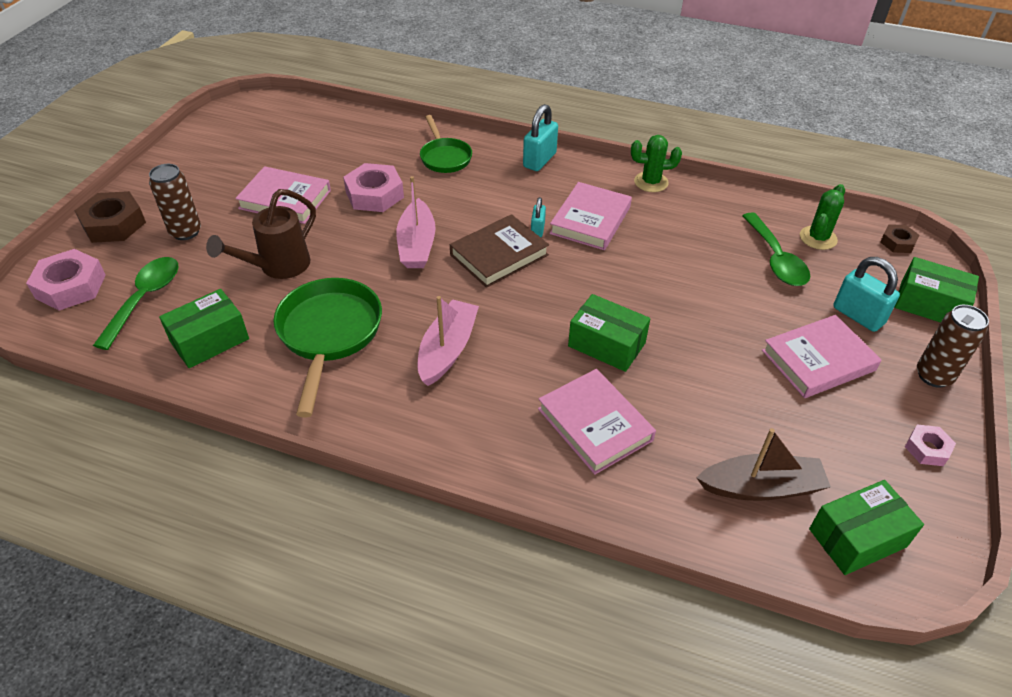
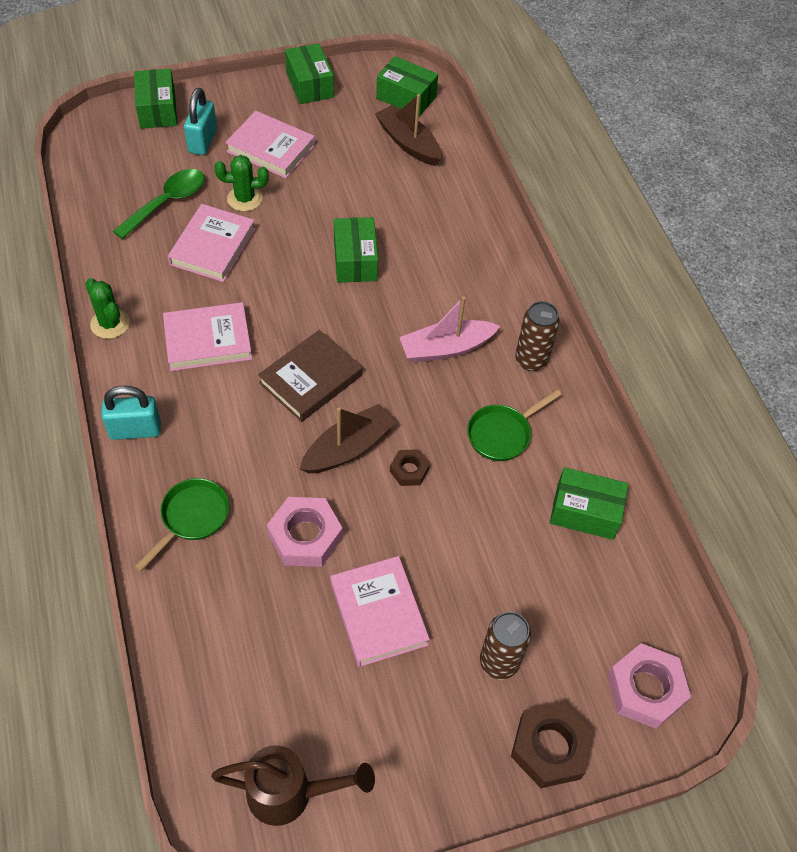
camera: 130 degrees left, 10 degrees up
(145, 299) = (597, 607): green spoon -> none
(277, 267) = (470, 535): brown watering can -> brown watering can (291, 793)
(329, 334) = (502, 434): green pan -> green pan, size x0.61
(417, 244) = (348, 448): pink boat -> brown boat
(499, 255) = (311, 379): brown book -> brown book turned 60 degrees counterclockwise
(537, 229) = (253, 371): turquoise padlock -> none
(595, 424) = (434, 234): pink book -> pink book (212, 247)
(818, 238) = (116, 186): green cactus -> green cactus (244, 199)
(897, 242) = (86, 141): brown nut -> brown nut (409, 470)
(927, 449) = (309, 85): pink nut -> green box
(933, 376) = (237, 94): brown can -> brown can (531, 360)

